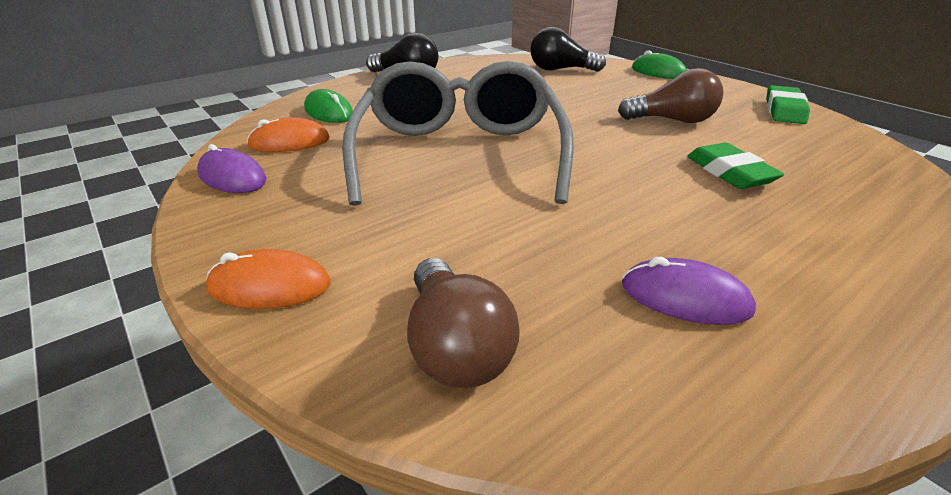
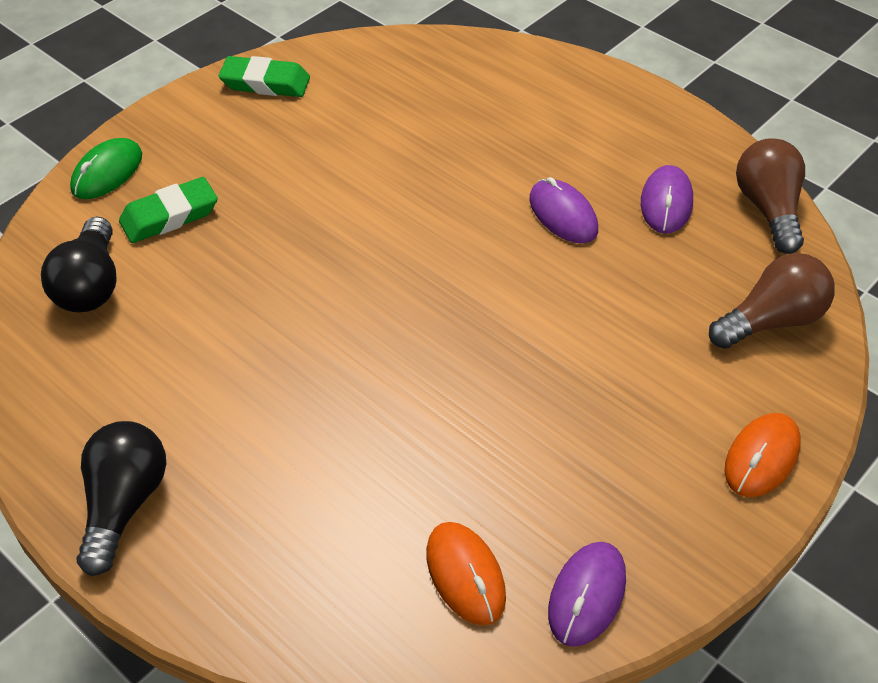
camera: 100 degrees left, 15 degrees up
(270, 286) = (762, 457): orange mouse -> orange mouse turned 45 degrees clockwise
(329, 112) = (336, 568): green mouse -> none
(459, 153) = (456, 368): grey glasses -> none
(646, 220) = (563, 215): none -> purple mouse
(672, 120) = (313, 176): brown light bulb -> brown light bulb (768, 209)
(730, 172) = (450, 151): green eraser -> green eraser (170, 216)

